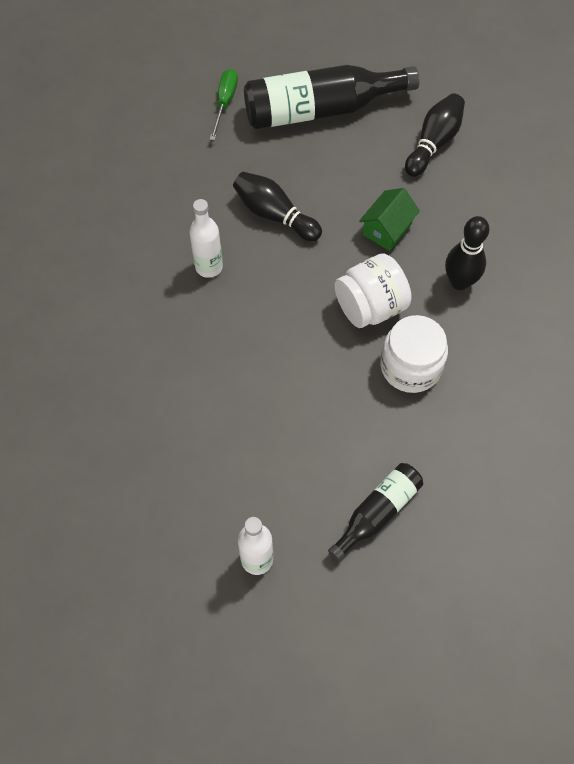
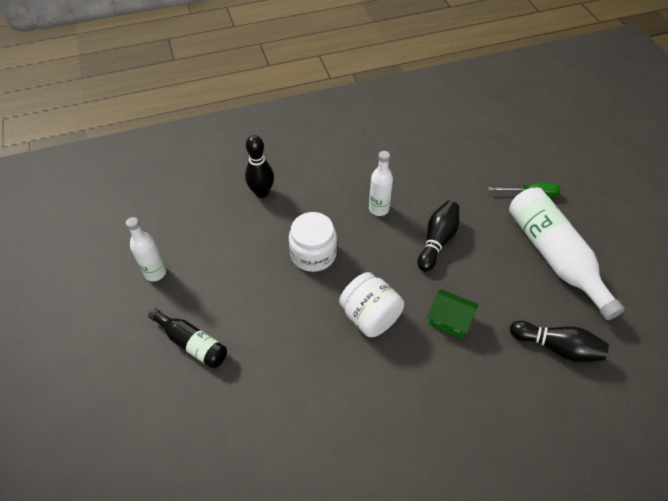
camera: 80 degrees right, 10 degrees down
(320, 110) = (554, 256): black bottle -> white bottle
(410, 366) = (321, 353): white jar -> white jar (313, 254)
(459, 282) = (413, 384): black bowling pin -> black bowling pin (262, 192)

